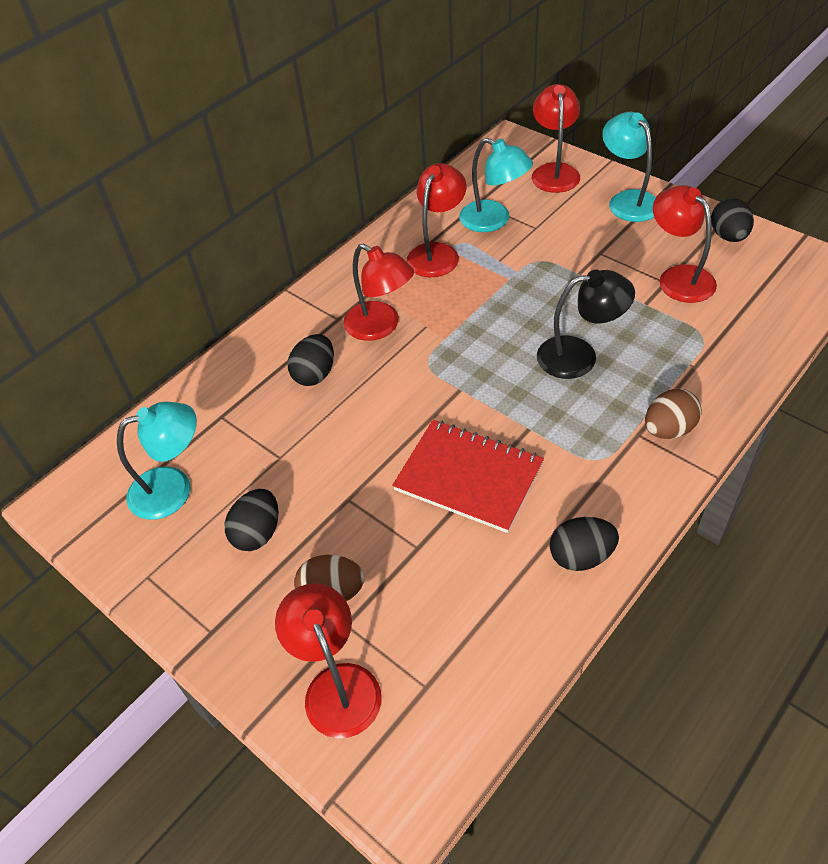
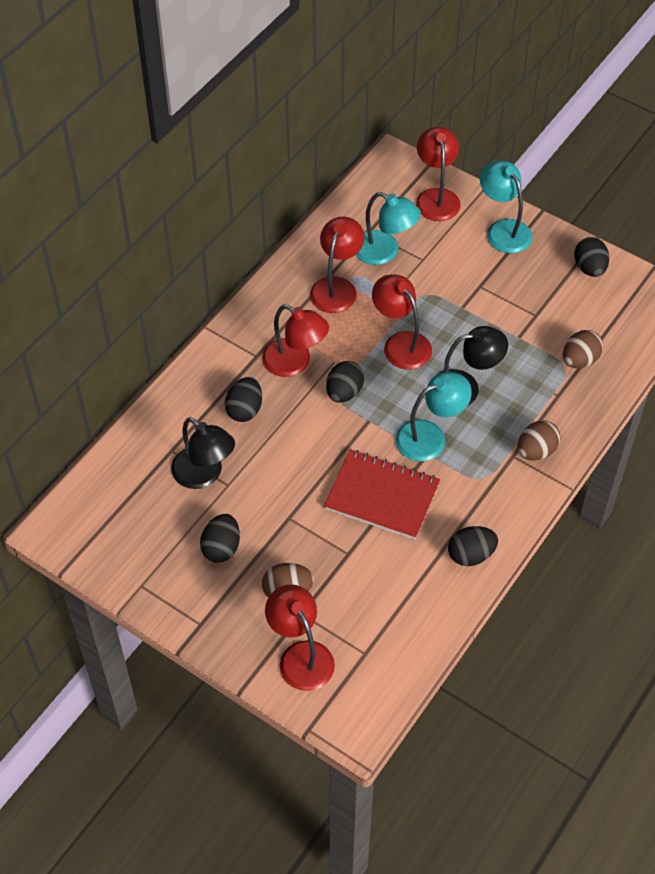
camera: 10 degrees left, 5 degrees up
(173, 488) = (145, 514): turquoise lamp -> turquoise lamp (430, 436)
(254, 445) = (204, 475): none -> black lamp
(434, 358) = (344, 392): none -> black egg
(678, 277) = (546, 310): red lamp -> red lamp (401, 343)
(721, 329) = (580, 360): none -> brown egg

